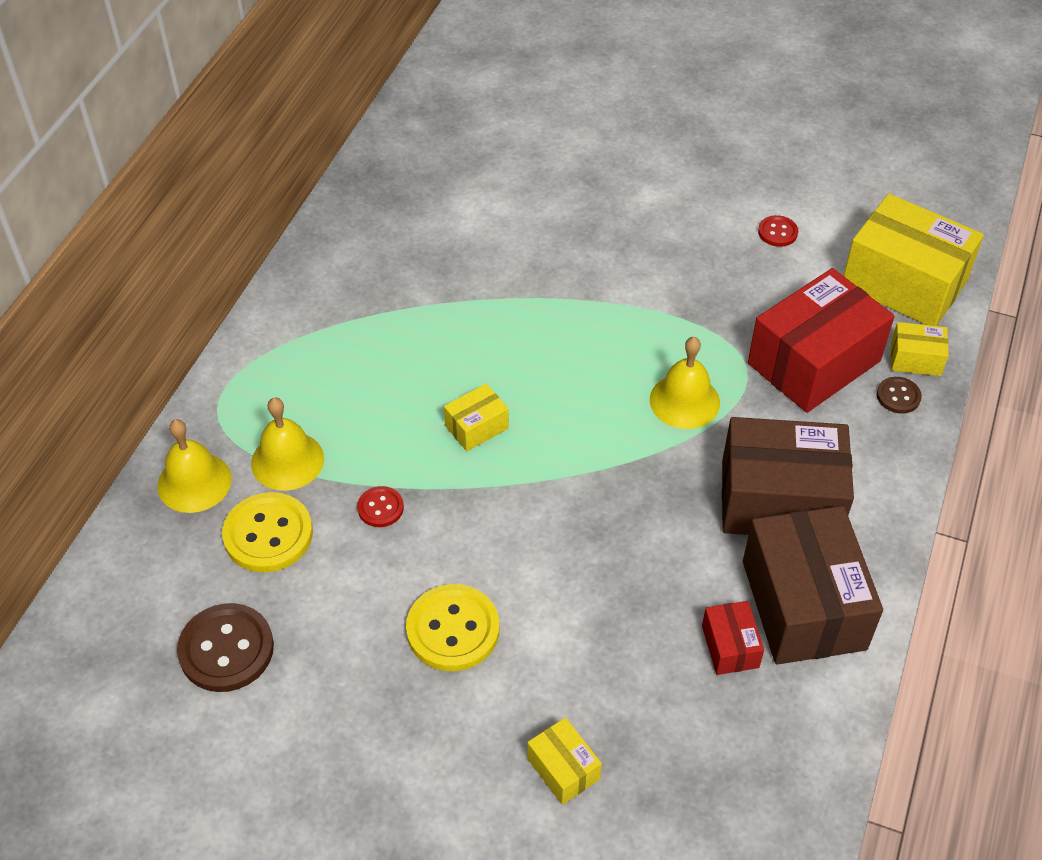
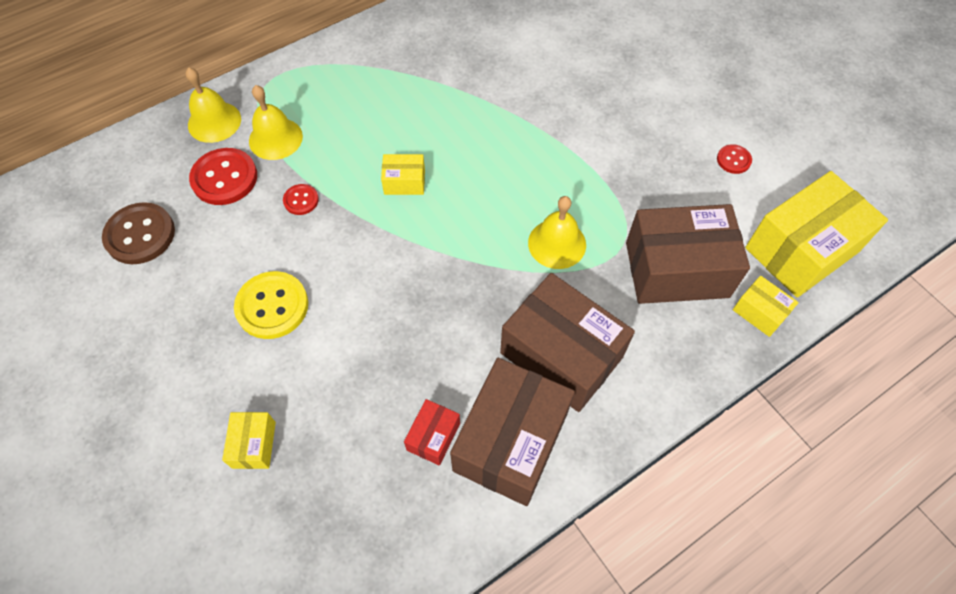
camera: 35 degrees right, 10 degrees up
(268, 534) = (224, 178): yellow button -> red button
(814, 362) = (676, 269): red box -> brown box
(898, 396) = (720, 332): brown button -> none
(904, 283) = (801, 250): yellow box -> yellow box turned 75 degrees clockwise

